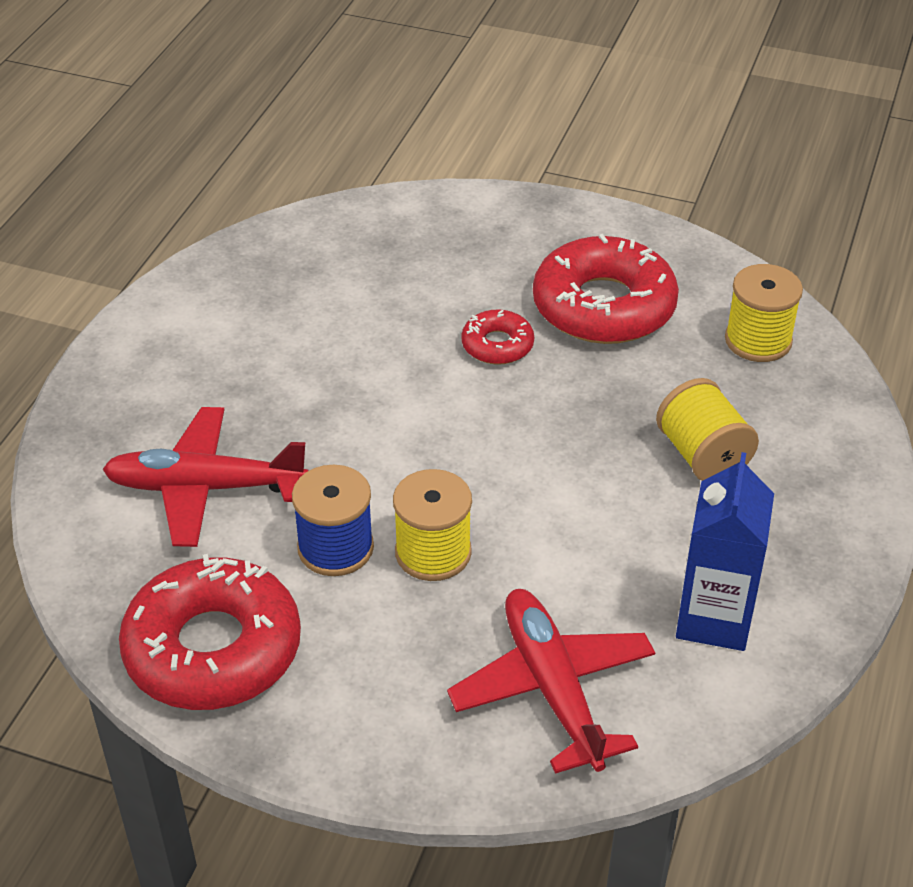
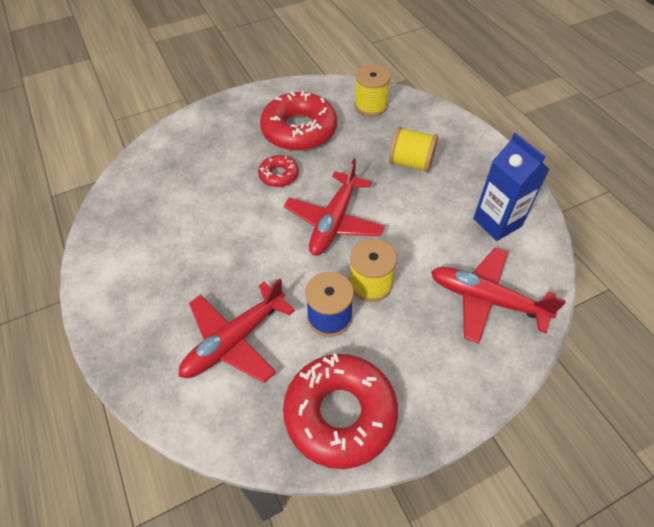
camera: 45 degrees left, 10 degrees up
(489, 450) = (334, 222): none -> red plane

